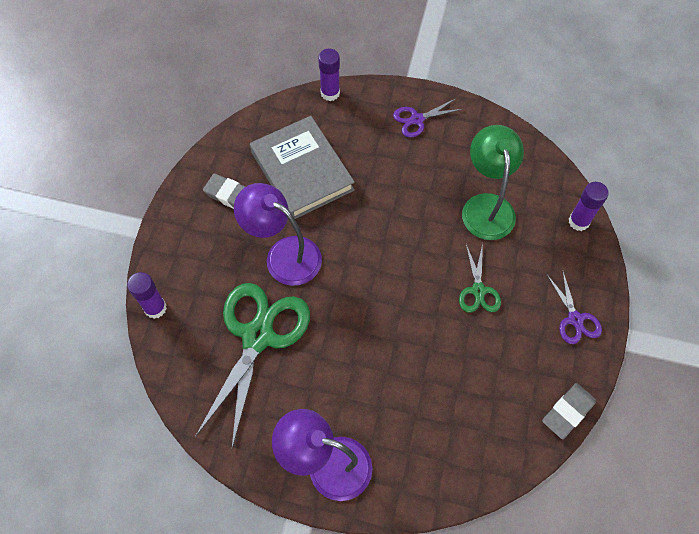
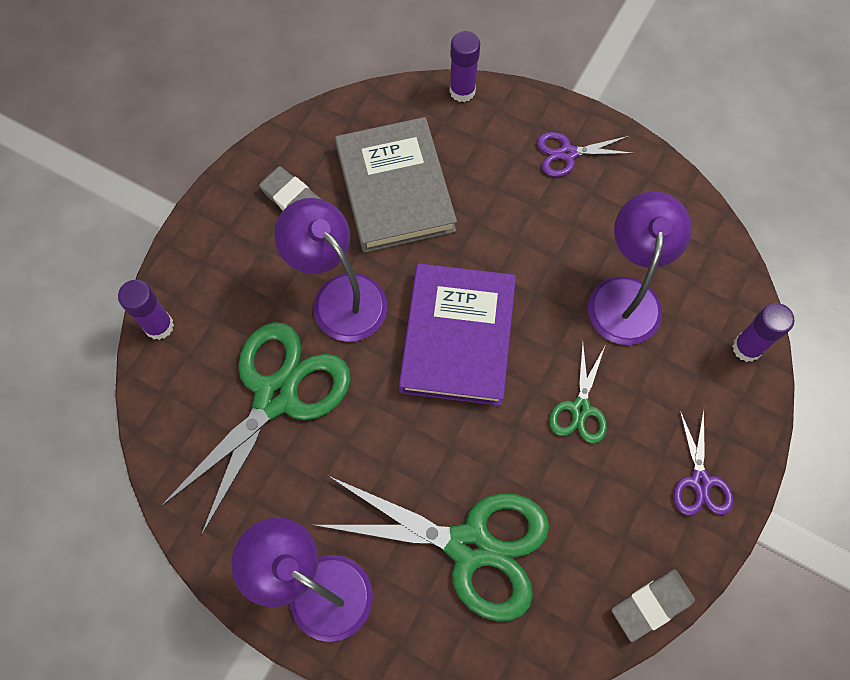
camera: 15 degrees right, 5 degrees up
(377, 263) = (457, 337): none -> purple book
(429, 405) = (470, 545): none -> green scissors
(486, 206) = (626, 295): green lamp -> purple lamp

